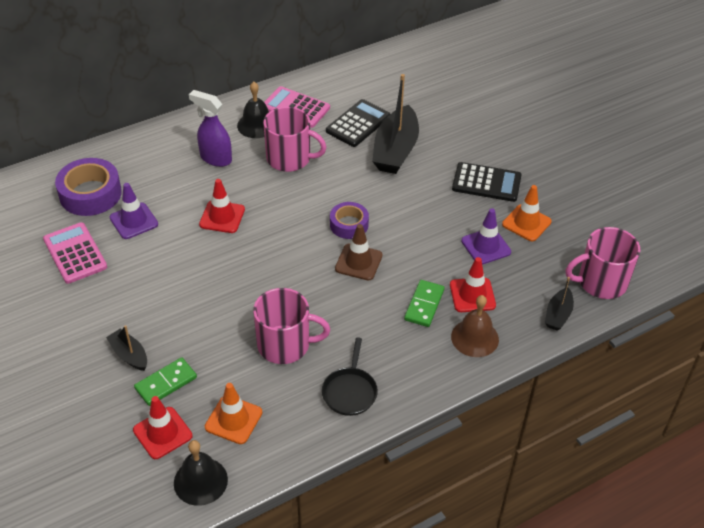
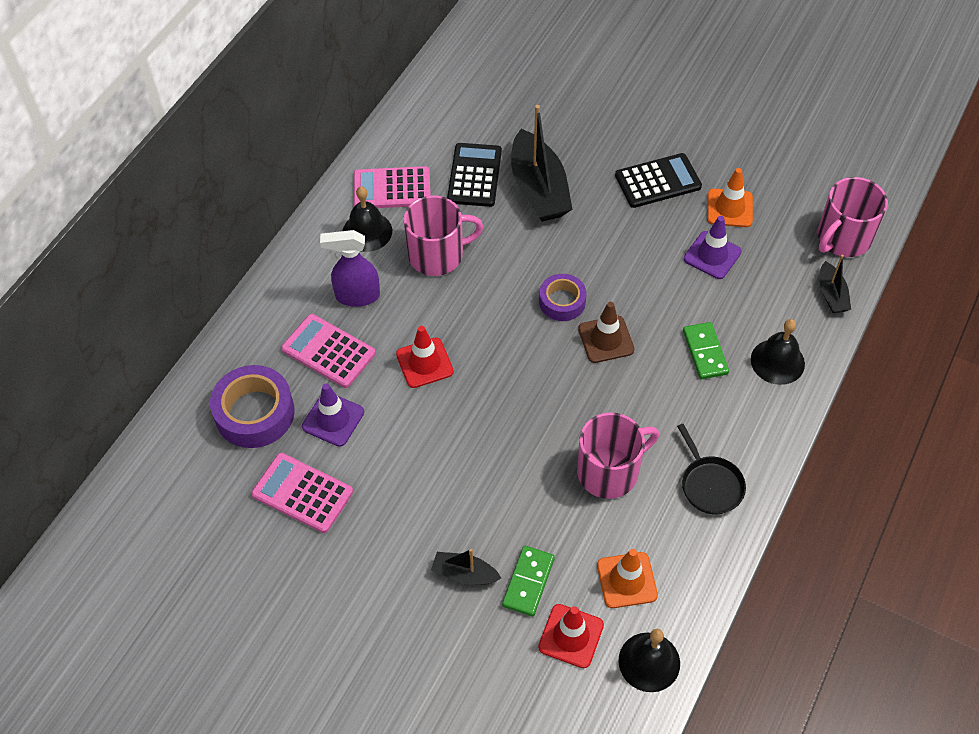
camera: 30 degrees left, 10 degrees up
(168, 181) = (328, 351): none -> pink calculator
(472, 295) = (740, 316): red traffic cone -> none
(475, 338) = (777, 361): brown bell -> black bell

